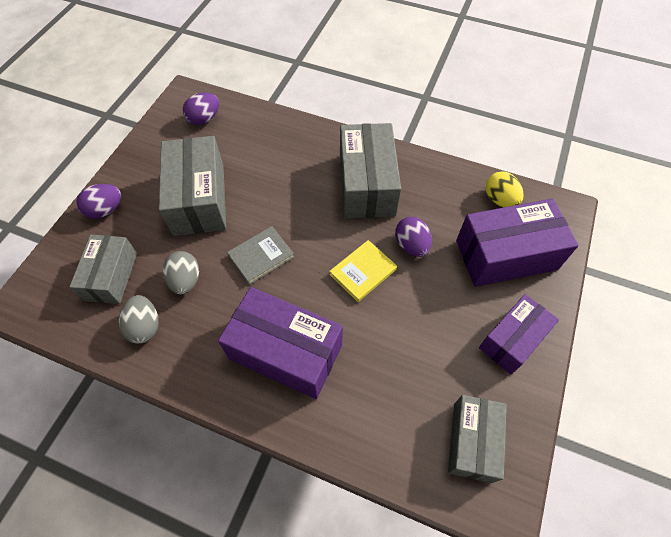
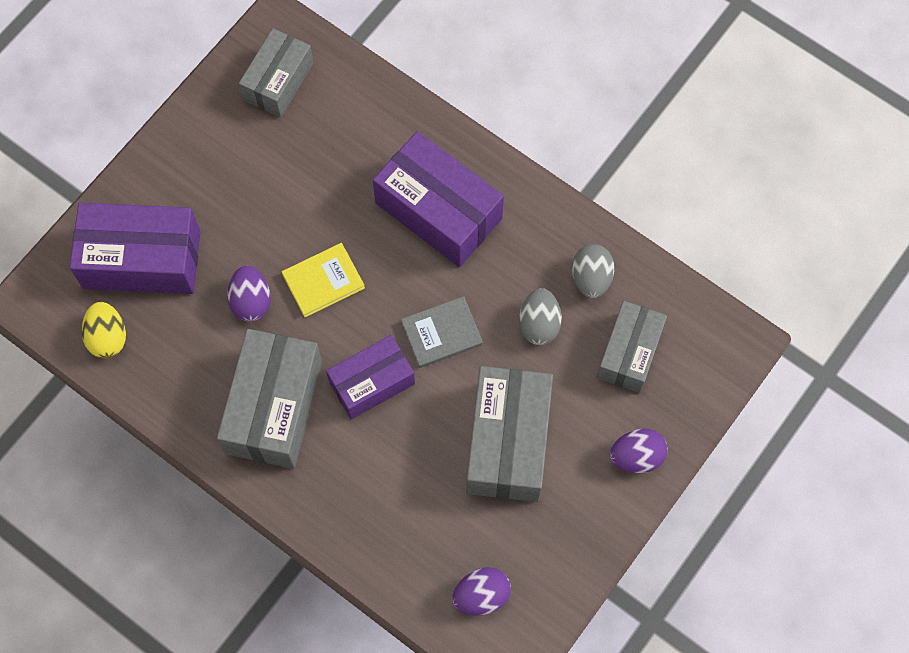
camera: 165 degrees left, 10 degrees up
(512, 340) = (188, 162): purple box -> purple box (372, 383)

